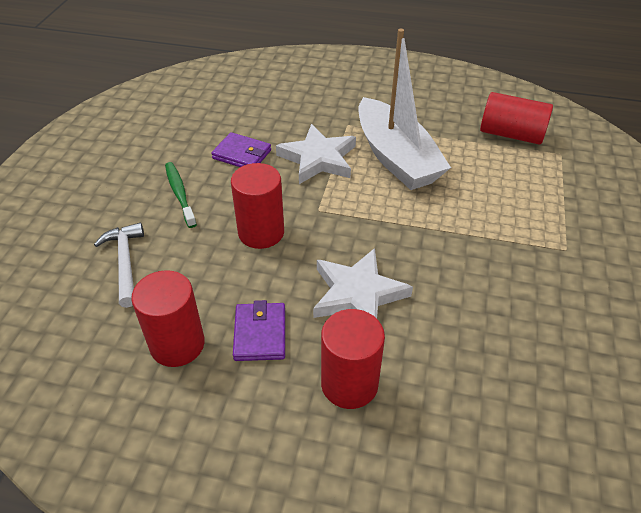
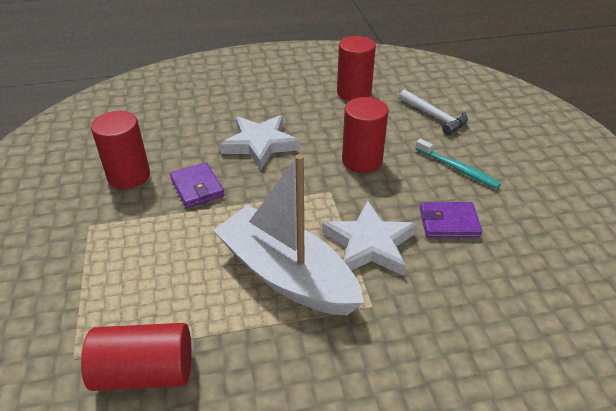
camera: 155 degrees right, 5 degrees down
(180, 194) = (457, 169): green toothbrush -> turquoise toothbrush
(260, 334) = (310, 109): purple wallet -> purple wallet (197, 188)
(349, 384) = (241, 103): red cylinder -> red cylinder (129, 176)

